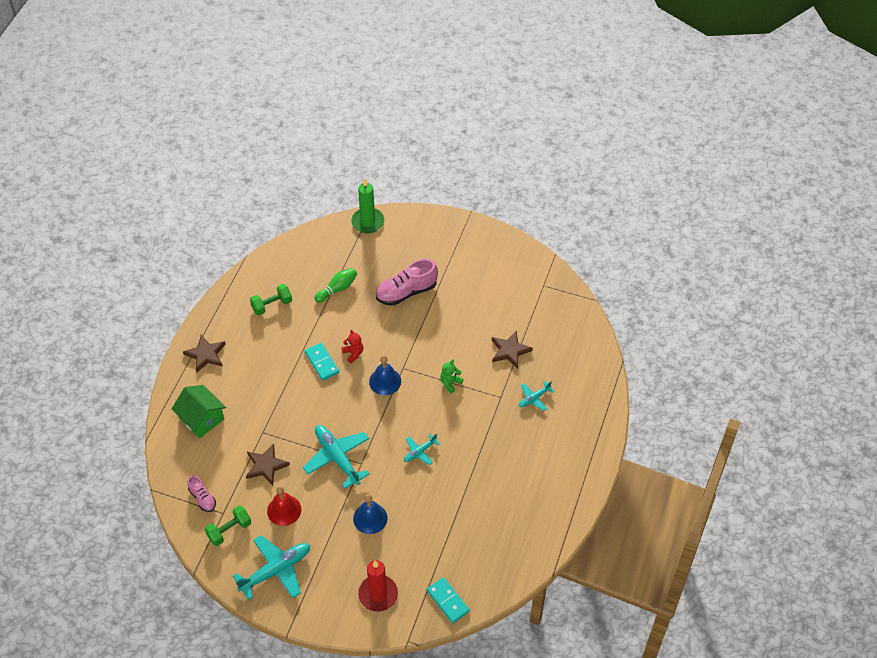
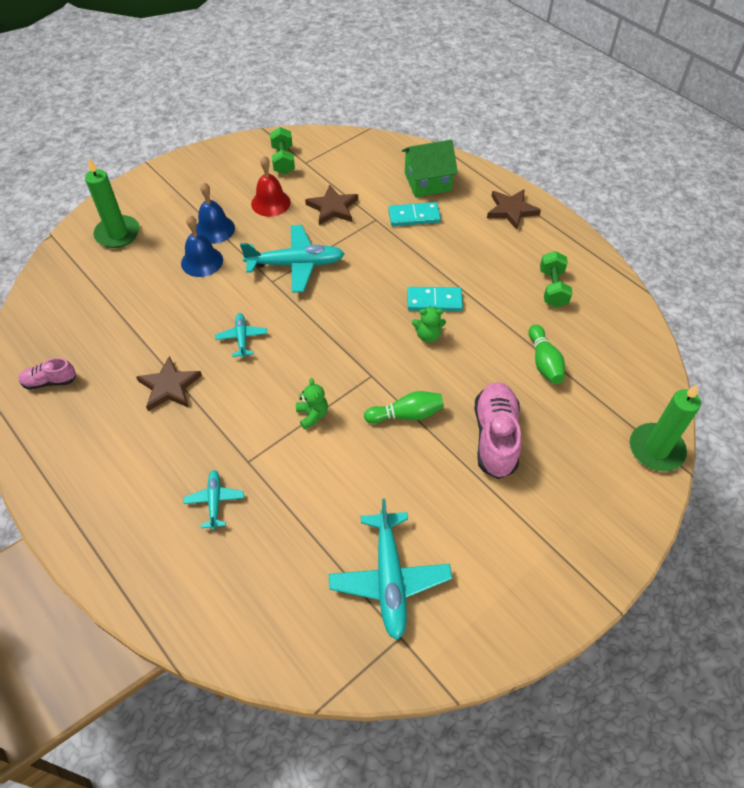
camera: 120 degrees right, 0 degrees up
(202, 498) = (333, 155): pink shoe -> pink shoe (50, 381)
(276, 570) = (213, 176): turquoise plane -> turquoise plane (389, 578)
(353, 353) = (428, 335): red teddy bear -> green teddy bear
(378, 594) = (117, 234): red candle -> green candle
(385, 381) = (364, 348): blue bell -> blue bell (214, 229)
(419, 338) = (406, 414): none -> green bowling pin
(447, 601) = (55, 282): turquoise domino -> turquoise domino (414, 216)
(509, 351) = (312, 514): brown star -> brown star (169, 386)

